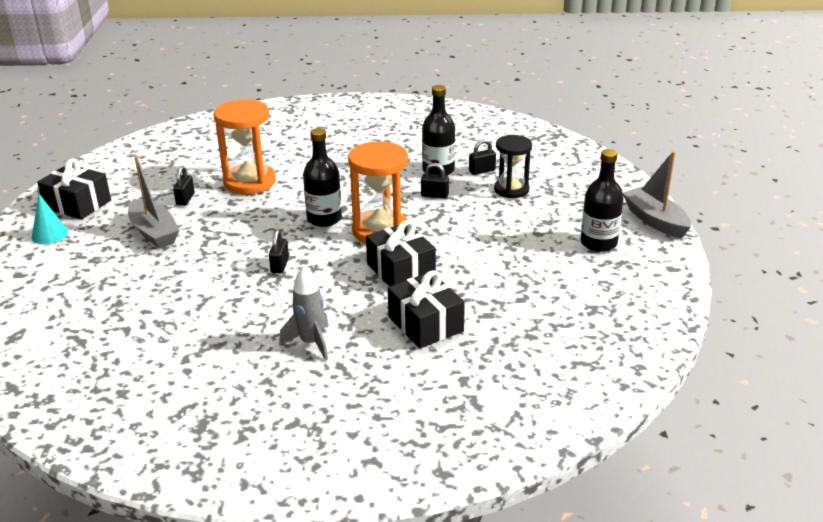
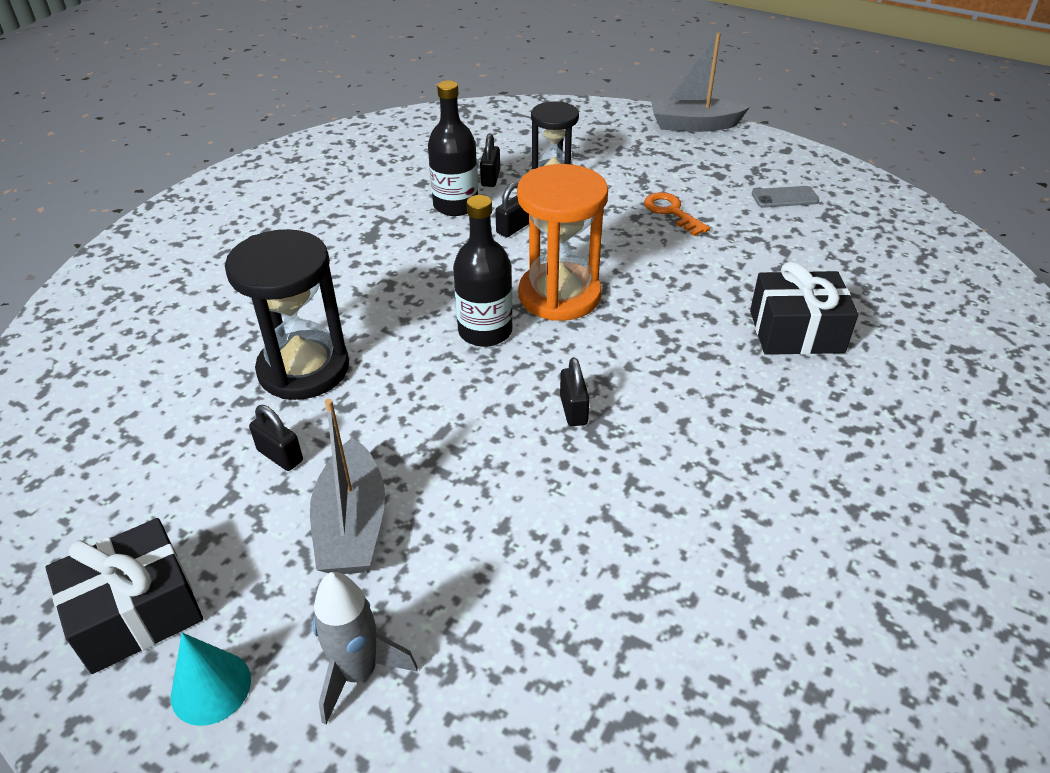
camera: 60 degrees left, 10 degrees up
(154, 232) = (352, 525): grey boat -> grey boat turned 90 degrees clockwise
(249, 182) = (304, 369): orange hourglass -> black hourglass
(280, 265) = (573, 410): black padlock -> black padlock turned 45 degrees clockwise
(311, 343) = (786, 439): grey rocket -> grey rocket (358, 672)
(400, 270) = (666, 311): black gift -> none
(519, 243) = (672, 212): none -> orange key
(596, 283) = (784, 197): none -> grey phone
(598, 243) = (710, 168): black bottle -> none

